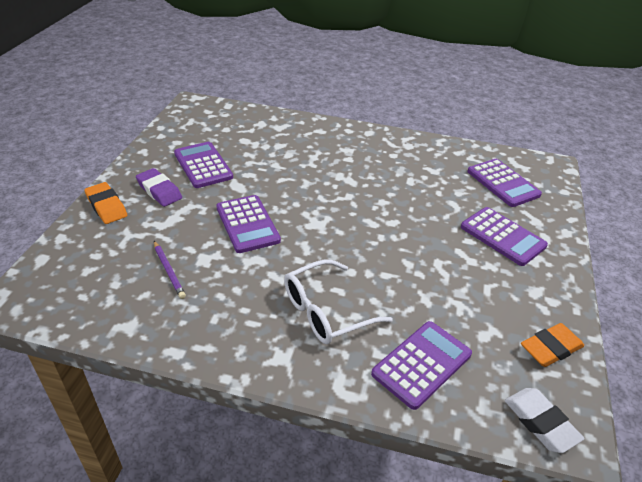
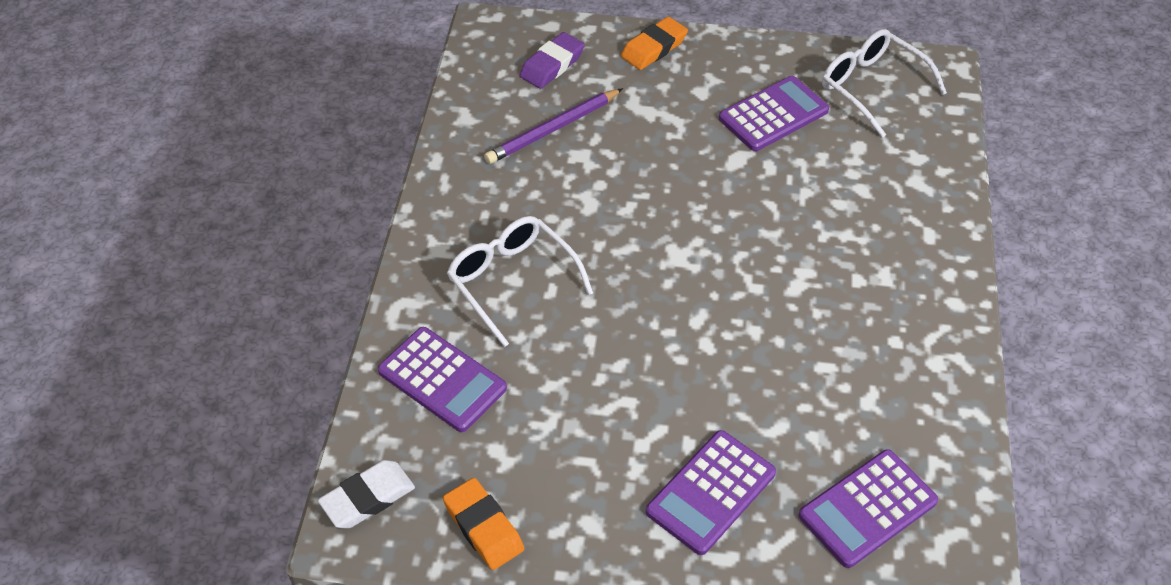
camera: 85 degrees right, 10 degrees up
(159, 191) = (700, 85): purple eraser -> purple eraser (552, 65)
(169, 271) = (553, 129): purple pencil -> purple pencil, size x1.55
(196, 127) = (871, 87): none -> white glasses
(247, 224) = (656, 183): purple calculator -> none

